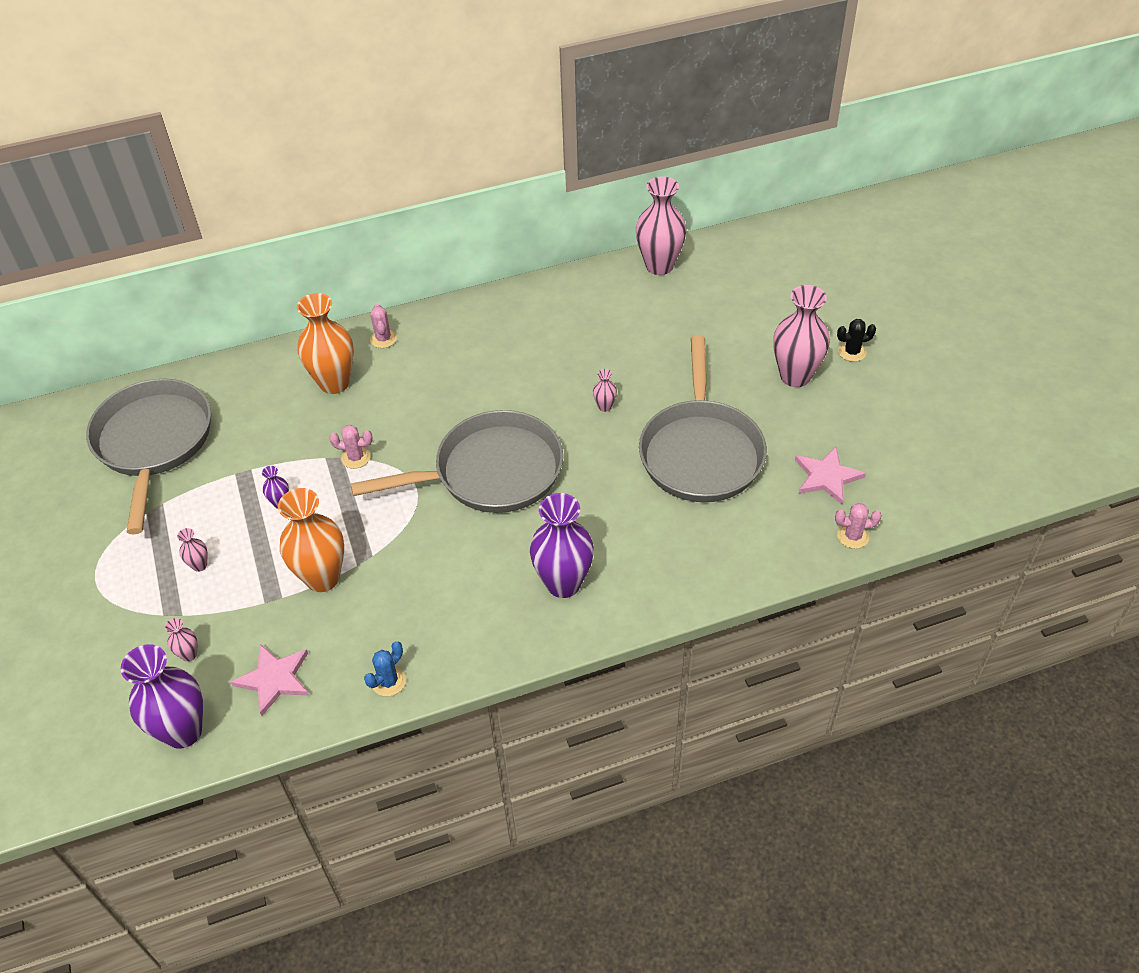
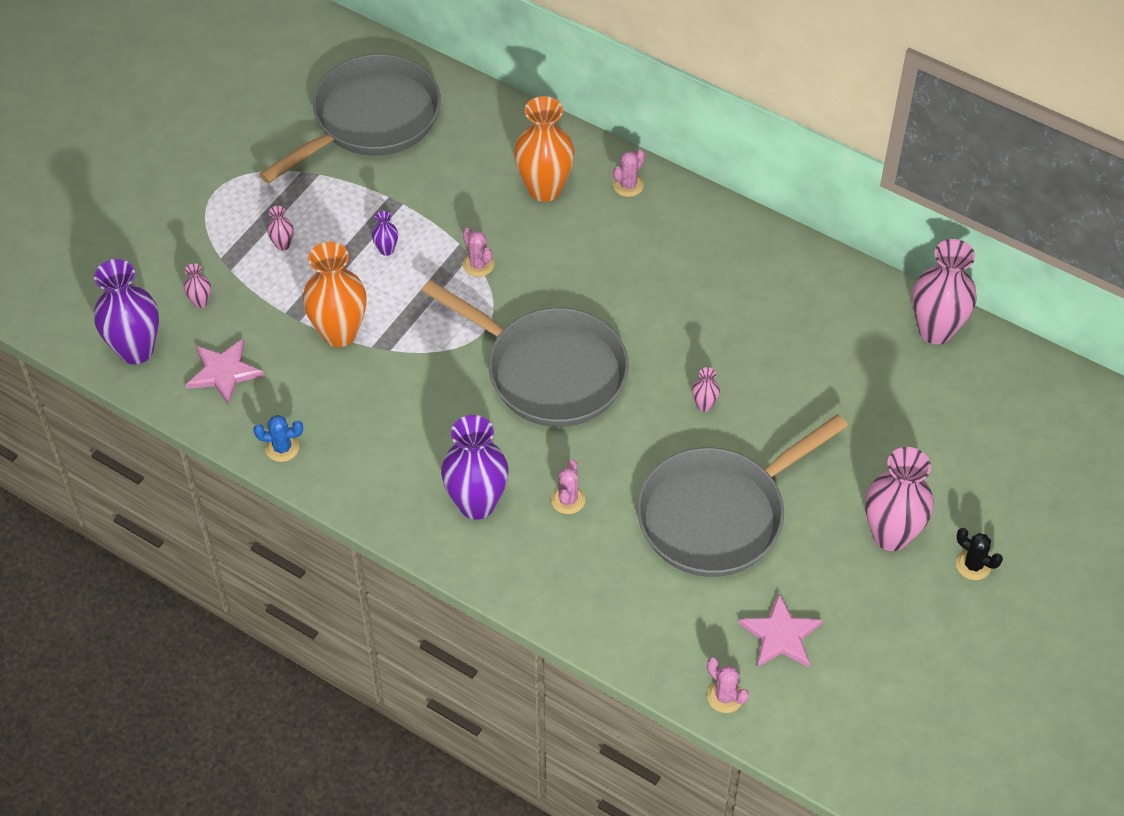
camera: 50 degrees right, 5 degrees up
(611, 527) = (568, 500): none -> pink cactus

